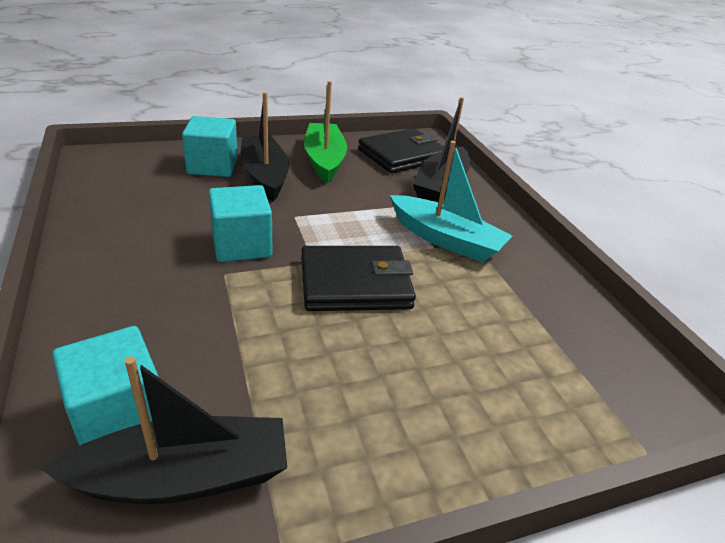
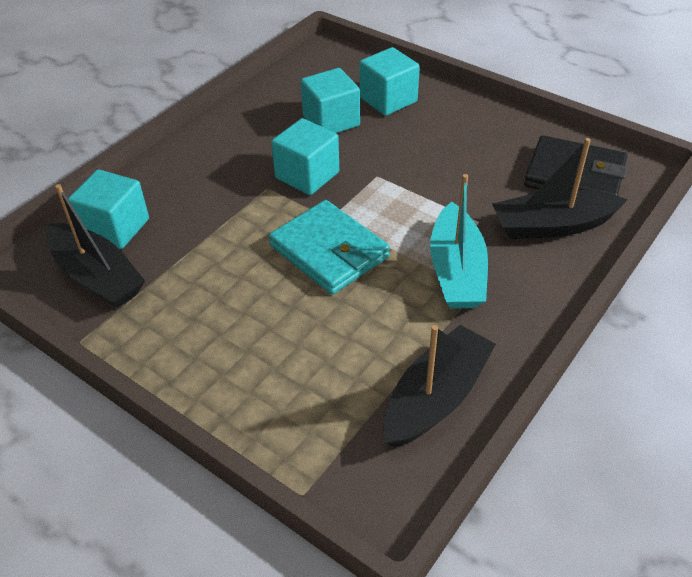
camera: 60 degrees right, 10 degrees up
(191, 199) = (331, 121): none -> turquoise cube
(264, 176) = (411, 129): black boat -> black boat (436, 397)
(324, 160) = (486, 141): green boat -> none
(355, 283) = (329, 251): black wallet -> turquoise wallet

